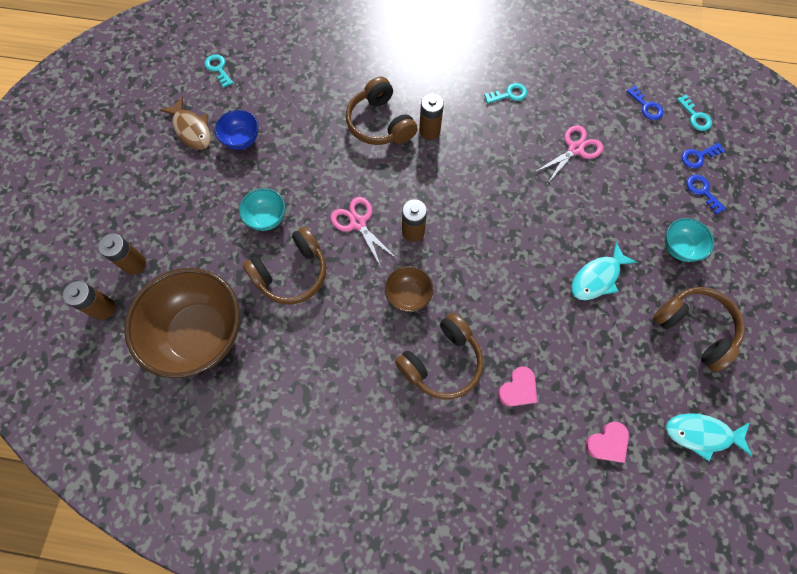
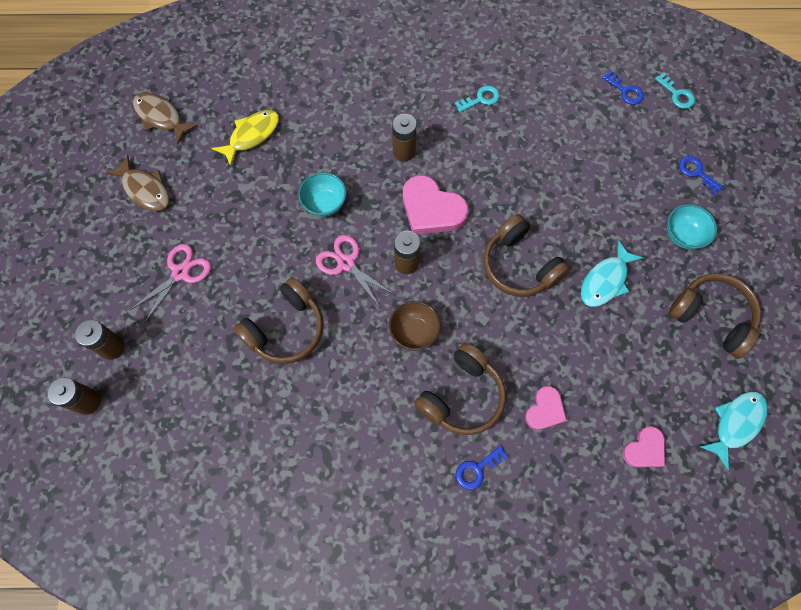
camera: 10 degrees left, 0 degrees up
(200, 334) = (200, 411): brown bowl -> none
(218, 69) = (161, 117): turquoise key -> brown fish
(242, 139) = (203, 192): blue bowl -> none
(267, 218) = (247, 274): turquoise bowl -> turquoise bowl (324, 204)
(295, 96) = (252, 135): none -> yellow fish
(380, 123) = (350, 151): brown headphones -> brown headphones (519, 265)
(445, 186) = (431, 209): none -> pink heart
(575, 149) = (560, 148): pink scissors -> pink scissors (180, 273)
(698, 156) = (686, 136): blue key -> blue key (477, 469)
(701, 434) = (735, 423): turquoise fish -> turquoise fish turned 135 degrees clockwise

